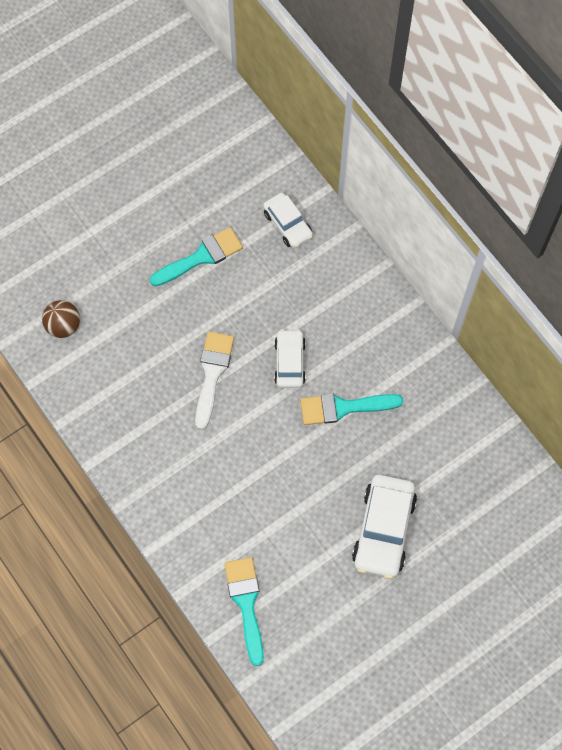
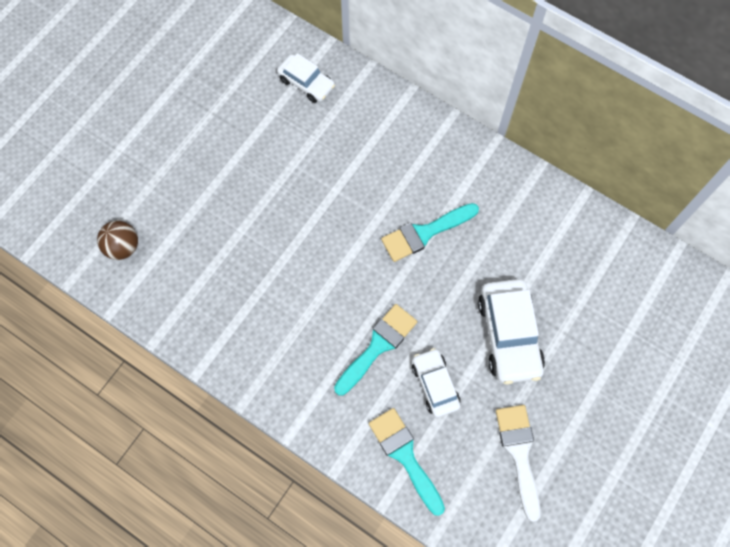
camera: 20 degrees left, 0 degrees up
(201, 257) = (235, 139): turquoise brush -> turquoise brush (378, 346)
(212, 374) = (287, 244): white brush -> white brush (519, 454)
(289, 362) = (357, 208): white car -> white car (435, 385)

